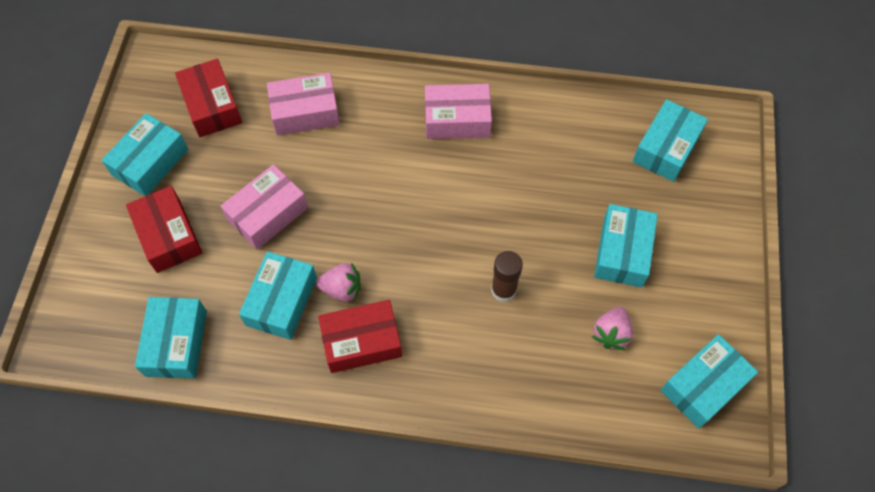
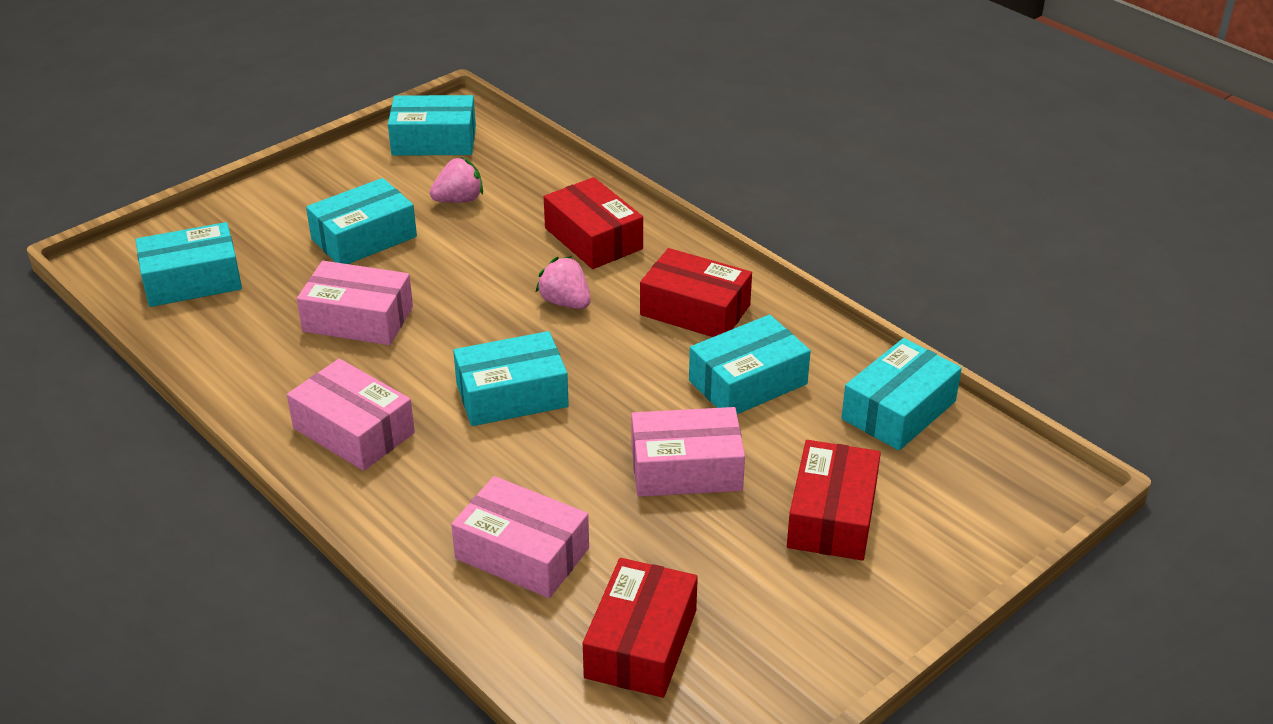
camera: 140 degrees left, 25 degrees down
(150, 162) = (792, 620): turquoise box -> turquoise box (512, 395)
(342, 289) = (671, 357): pink strawberry -> pink strawberry (565, 302)
(486, 363) = (593, 238): none -> red box
(503, 290) = (511, 272): brown glue stick -> none
(544, 188) = (358, 319): none -> pink box

